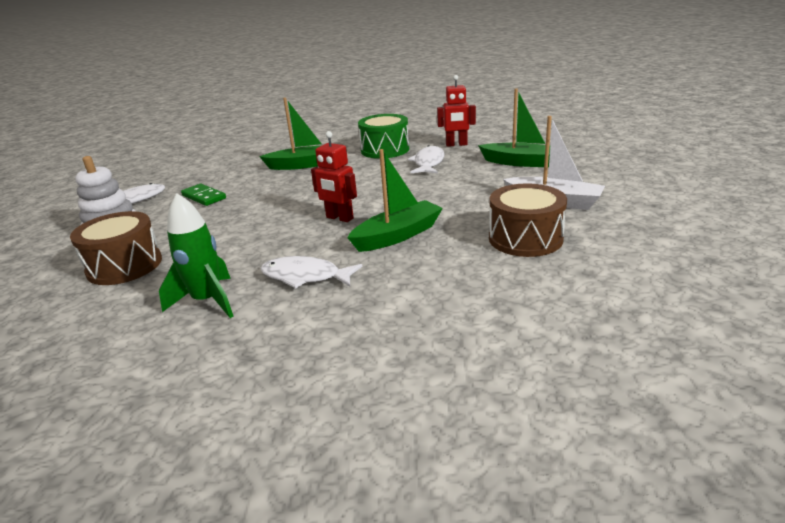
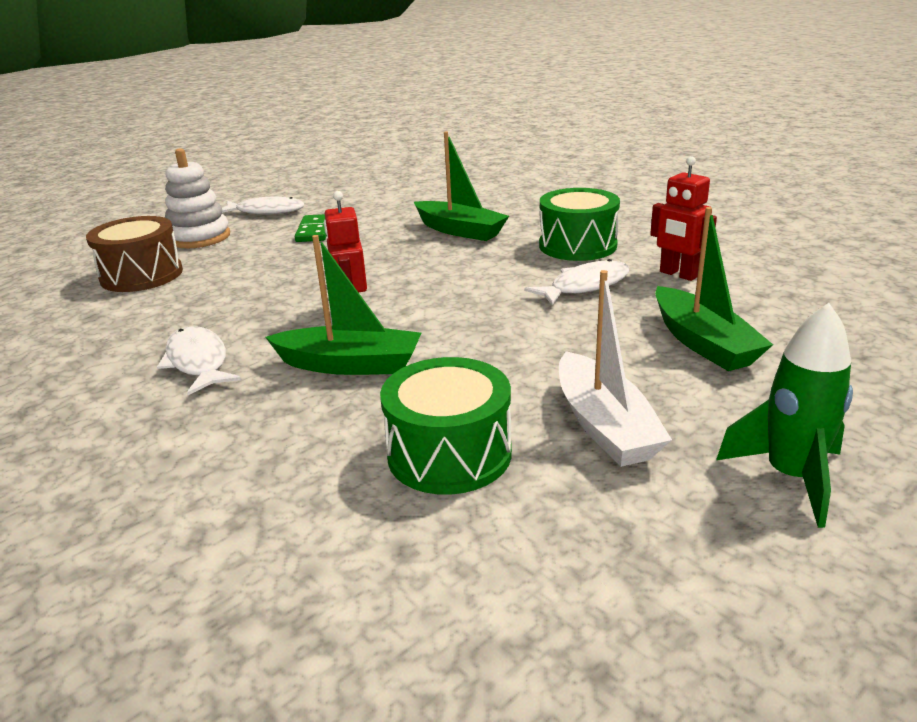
camera: 45 degrees right, 0 degrees up
(208, 301) = (108, 342): green rocket -> green rocket (790, 478)
(525, 238) = (449, 454): brown drum -> green drum

